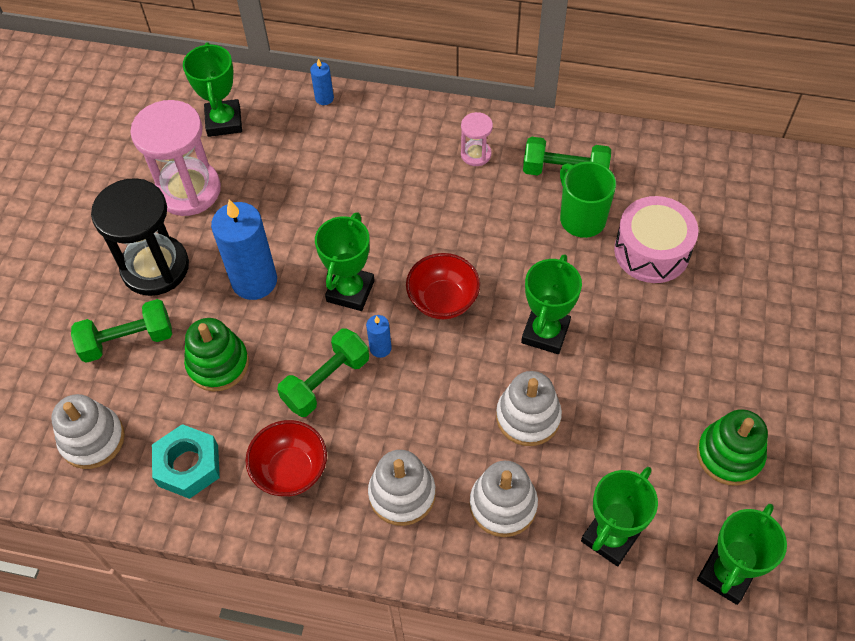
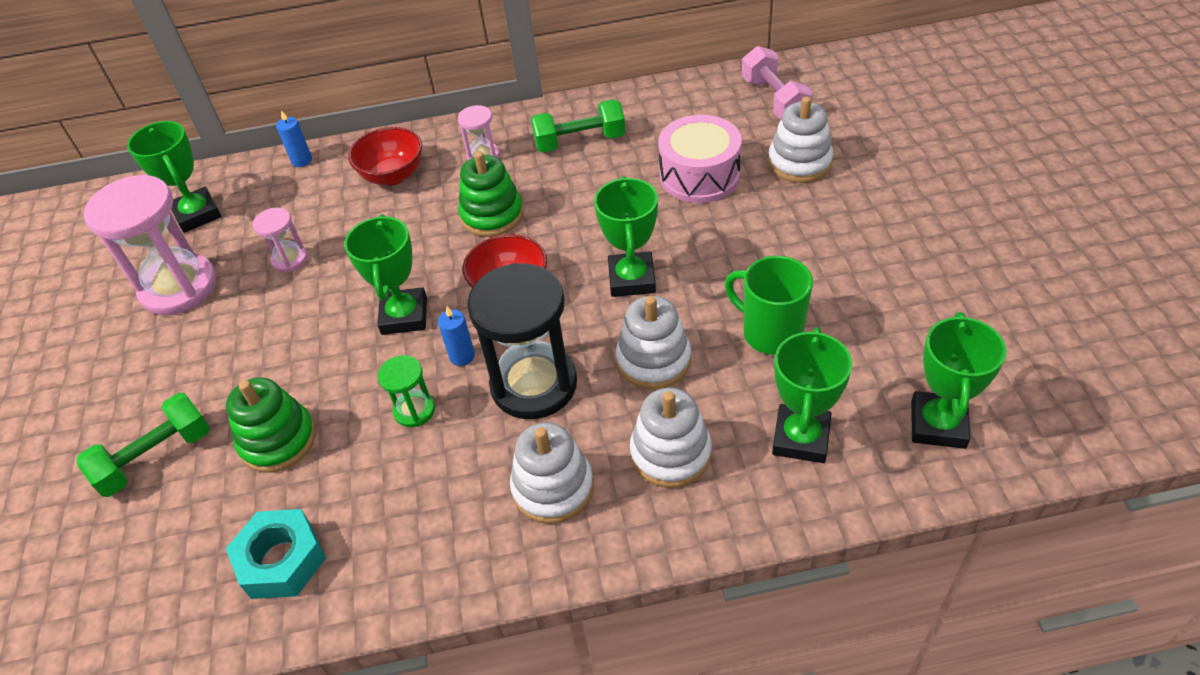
camera: 20 degrees left, 10 degrees down
(92, 439) = (145, 580): white stacking toy -> white stacking toy (799, 162)
(155, 267) = (165, 373): black hourglass -> black hourglass (534, 384)
(254, 281) = (290, 345): blue candle -> none
(281, 198) = (289, 259): none -> pink hourglass
(291, 470) = (411, 515): red bowl -> red bowl (393, 175)
(326, 381) = (414, 410): green dumbbell -> green hourglass
(581, 218) = (616, 172): green mug -> green mug (770, 333)
(729, 455) = (875, 316): green stacking toy -> green stacking toy (492, 215)
(760, 195) = (774, 99): none -> pink dumbbell

